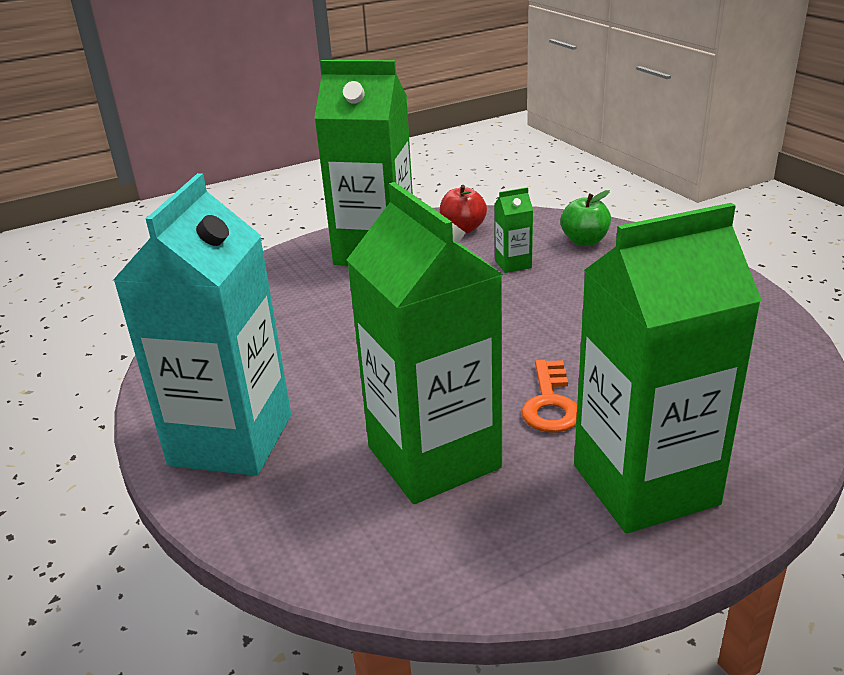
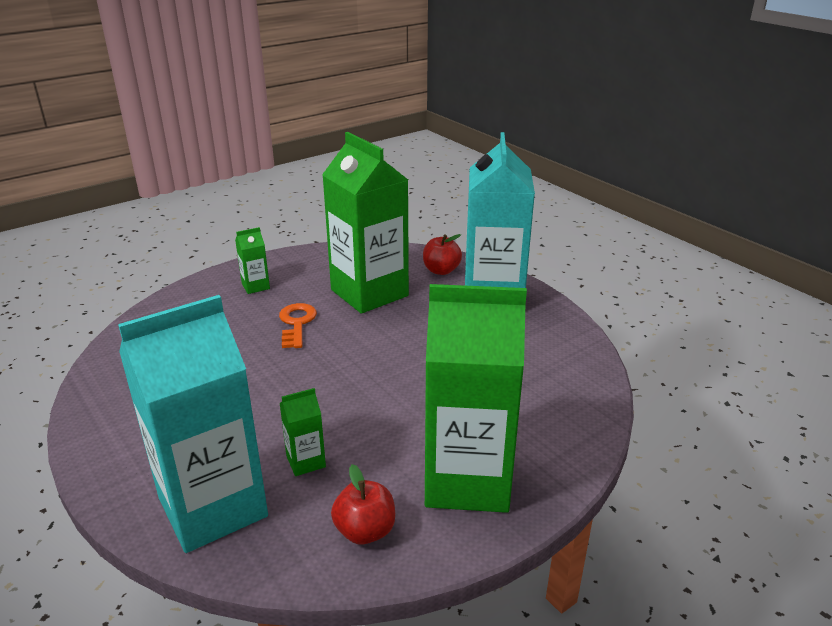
camera: 170 degrees right, 0 degrees up
(288, 506) = (441, 270): none -> red apple
(584, 241) = (213, 507): green apple -> turquoise carton
(645, 484) = (255, 286): green carton -> green carton, size x0.40

